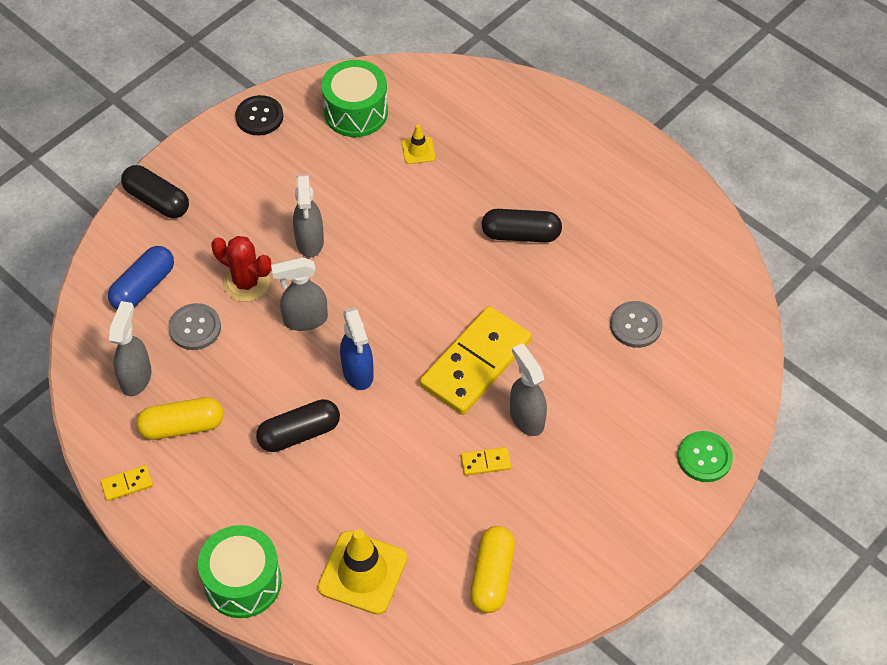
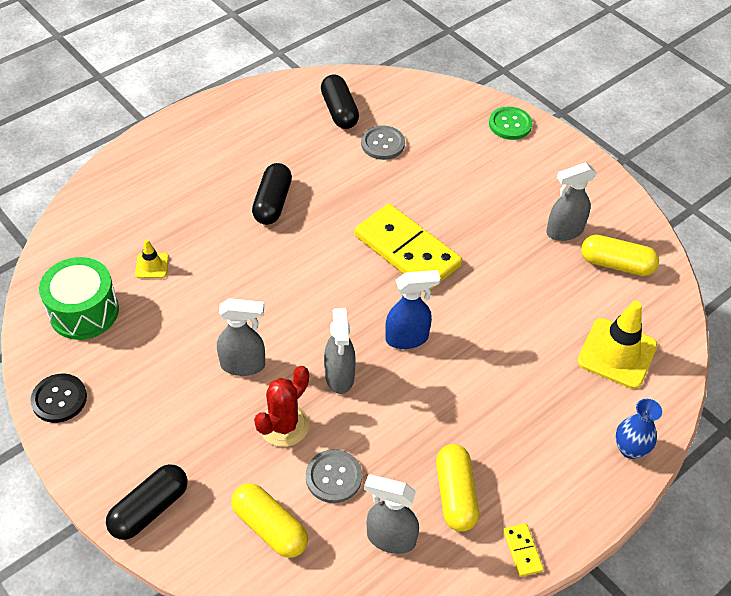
camera: 85 degrees left, 5 degrees down
(143, 287) = (270, 527): blue capsule -> yellow capsule
(243, 582) = (630, 449): green drum -> blue vase
(299, 433) = (471, 391): black capsule -> black capsule (339, 111)
(485, 462) = (508, 256): yellow domino -> none
(526, 418) = (466, 224): grey spray bottle -> grey spray bottle (564, 231)

